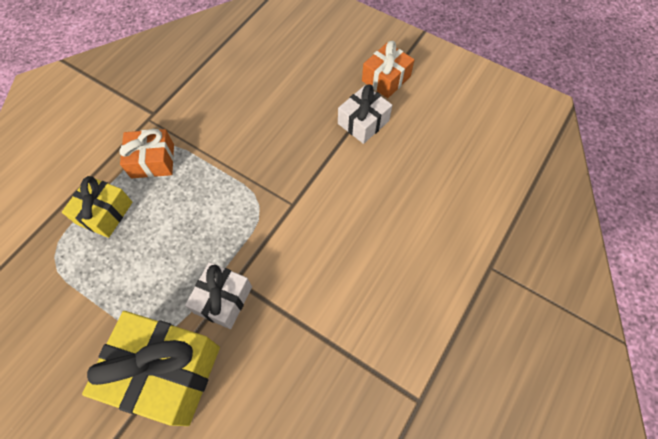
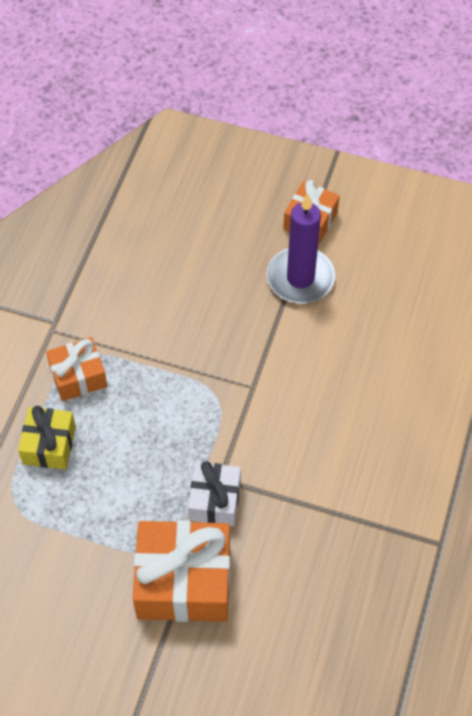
camera: 15 degrees left, 5 degrees down
(166, 372) = (184, 581): yellow gift -> orange gift
(363, 122) = (300, 278): white gift -> purple candle

